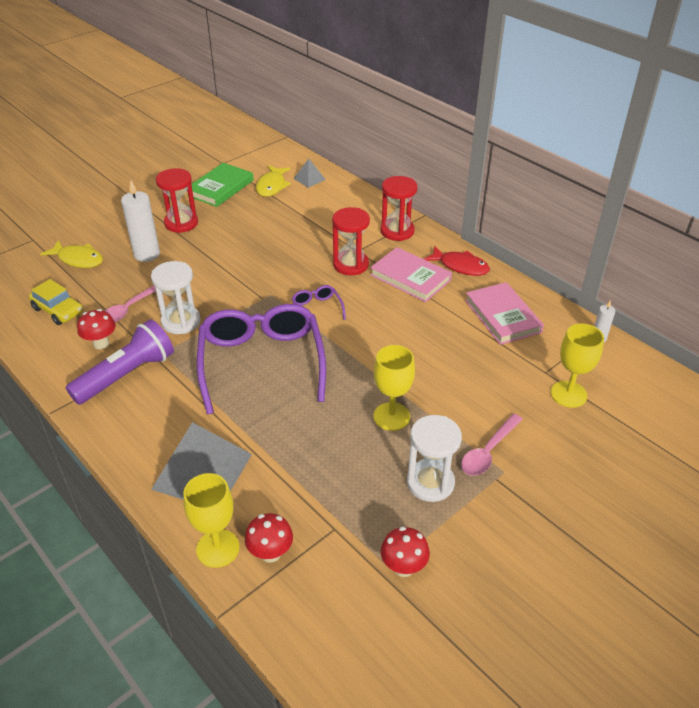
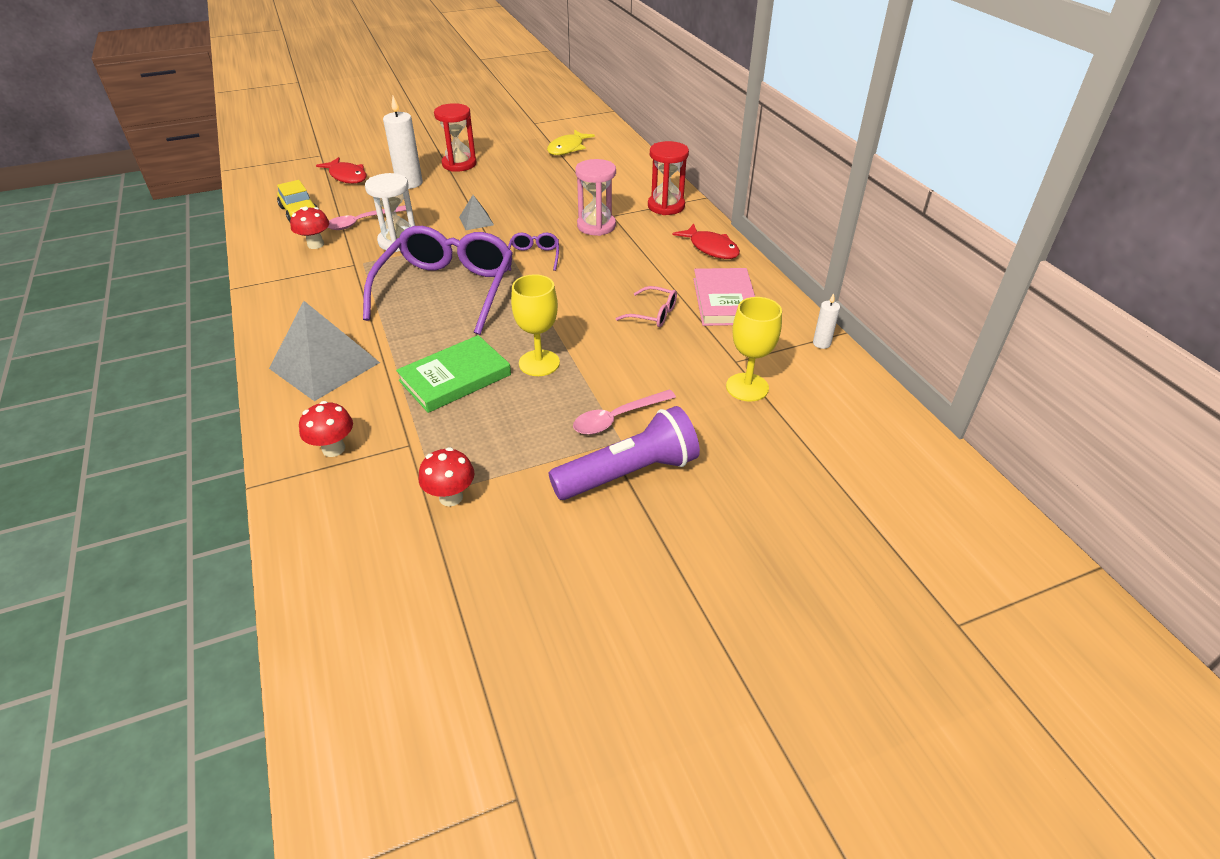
camera: 20 degrees right, 0 degrees up
(78, 259) = (347, 176): yellow fish -> red fish
(127, 375) = (318, 273): purple flashlight -> purple flashlight (628, 473)
(218, 548) = (289, 431): yellow goblet -> none
(220, 188) = (517, 142): green book -> green book (455, 378)
(309, 179) = (609, 148): grey pyramid -> grey pyramid (476, 221)
(351, 265) = (596, 226): red hourglass -> pink hourglass
(410, 278) = (649, 248): pink book -> none
(430, 482) = (535, 430): white hourglass -> none
(454, 343) = (653, 314): none -> pink glasses

